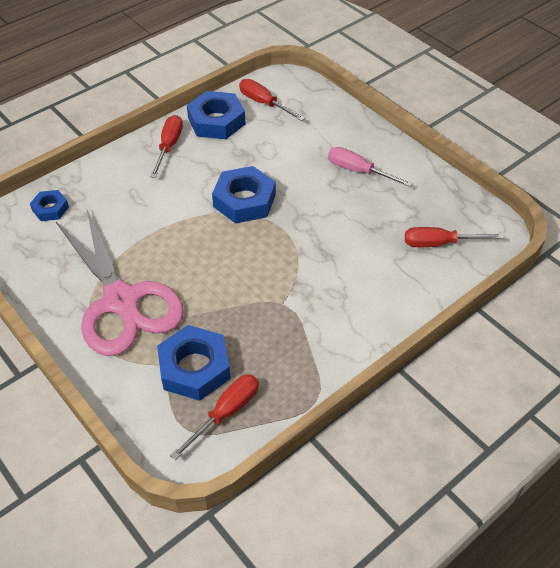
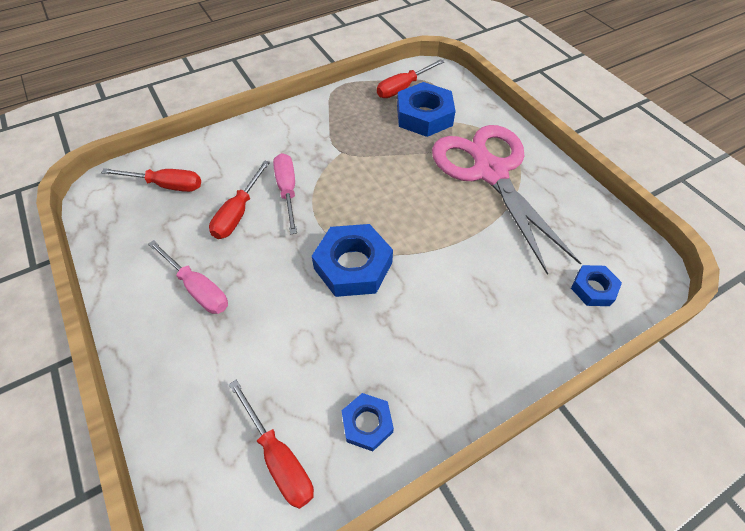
camera: 170 degrees left, 5 degrees up
(169, 146) = (445, 376): red screwdriver -> red screwdriver (238, 213)
(216, 121) = (367, 423): blue nut -> blue nut, size x0.56
(322, 254) = (287, 191): none -> pink screwdriver

